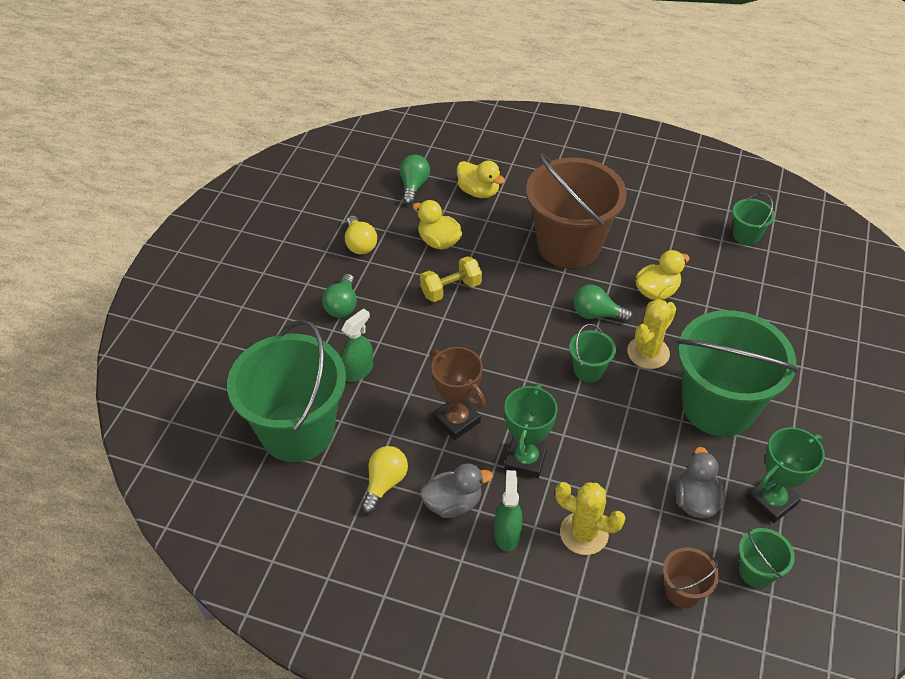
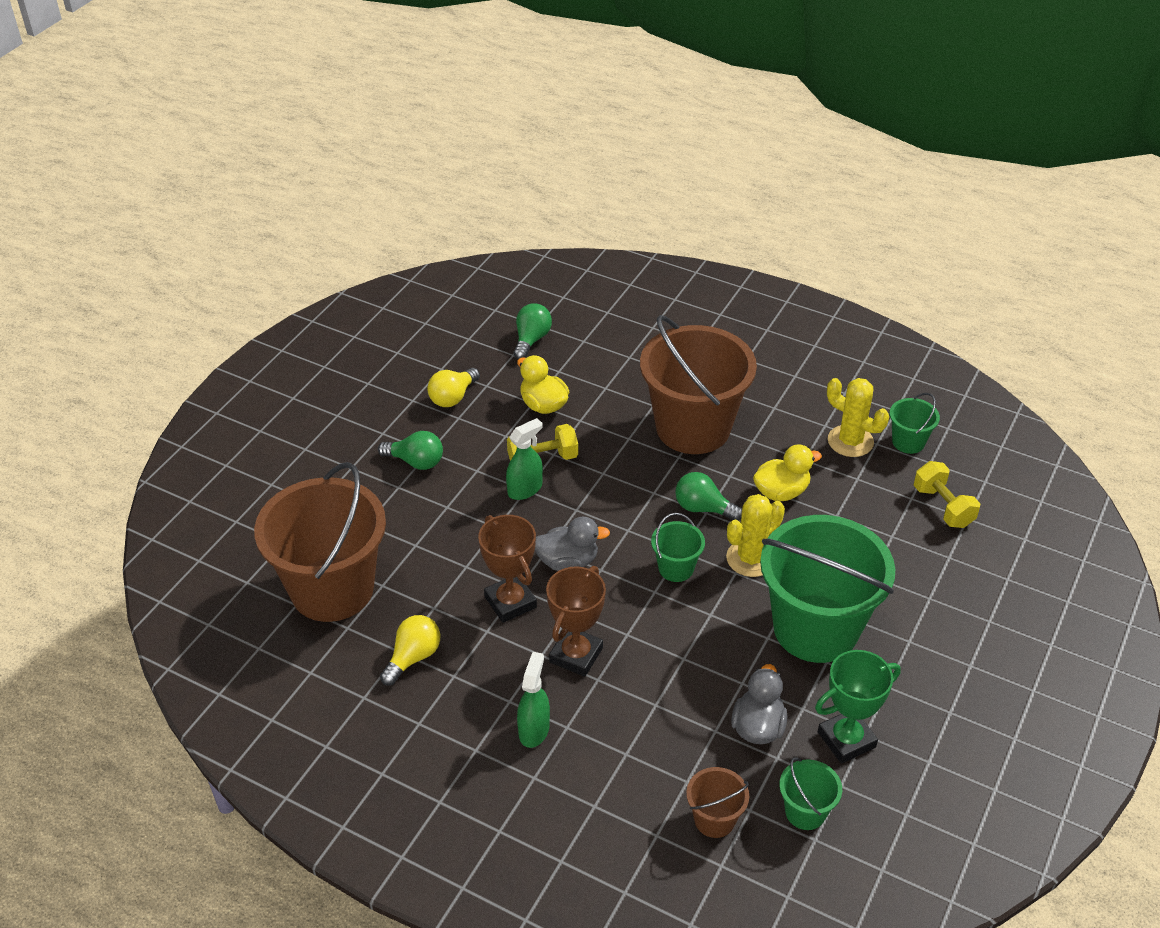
camera: 10 degrees right, 5 degrees down
(297, 431) = (332, 589): green bucket -> brown bucket
(342, 305) = (416, 462): green light bulb -> green light bulb turned 90 degrees counterclockwise
(358, 370) = (415, 534): green spray bottle -> green spray bottle (525, 489)
(360, 244) = (453, 397): yellow light bulb -> yellow light bulb turned 45 degrees clockwise
(453, 503) = (482, 689): grey duck -> grey duck (568, 561)
(478, 192) = (604, 355): yellow duck -> none
(525, 460) = (576, 655): green trophy -> brown trophy
(584, 533) = (620, 742): yellow cactus -> yellow cactus (850, 441)
(789, 287) = (943, 507): none -> yellow dumbbell

